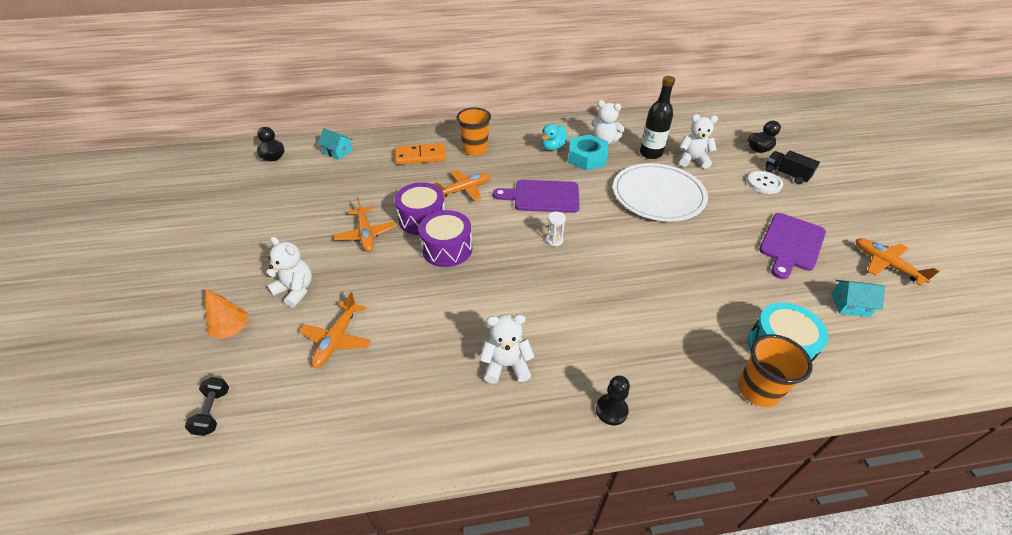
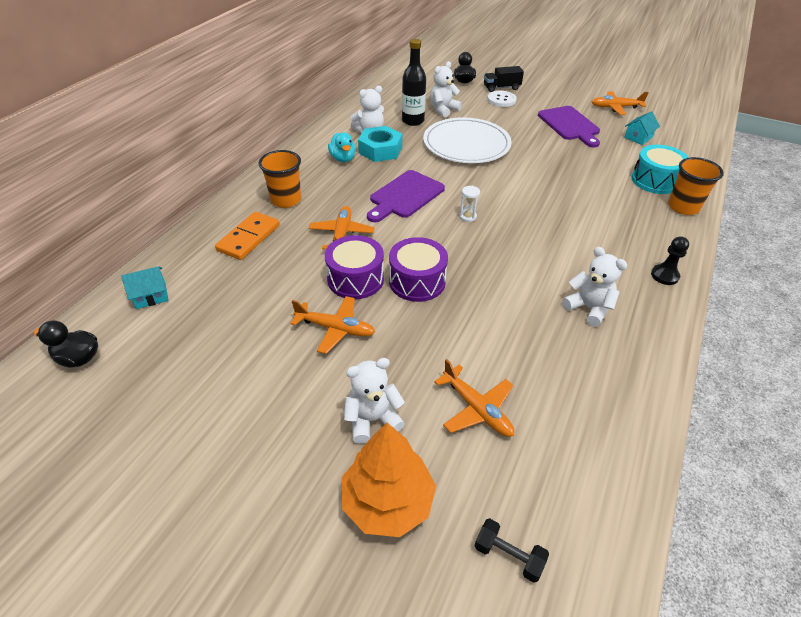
camera: 55 degrees left, 0 degrees up
(232, 329) = (387, 501): orange tree -> orange tree, size x1.74
(506, 365) = (588, 308): white teddy bear -> white teddy bear turned 105 degrees clockwise

